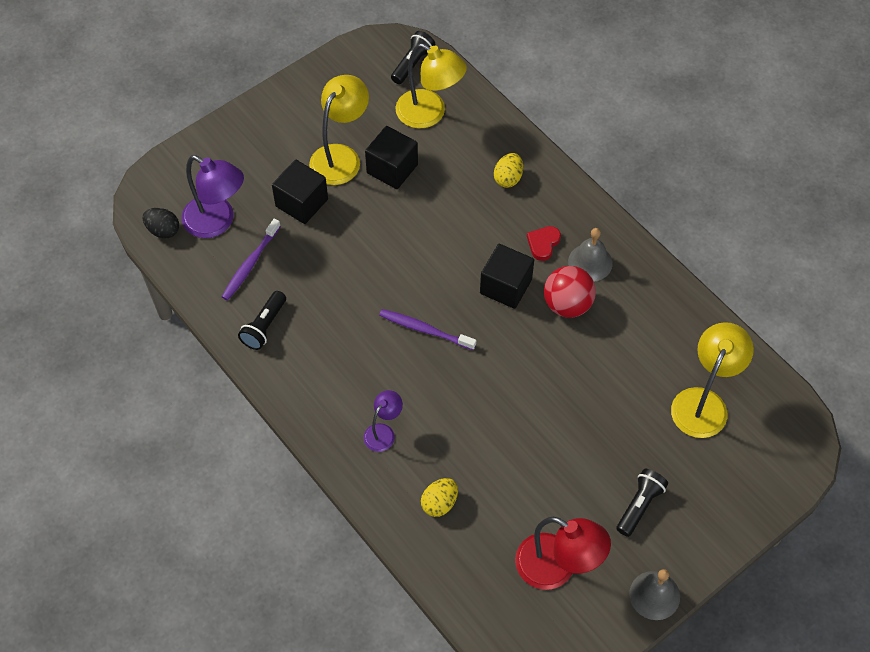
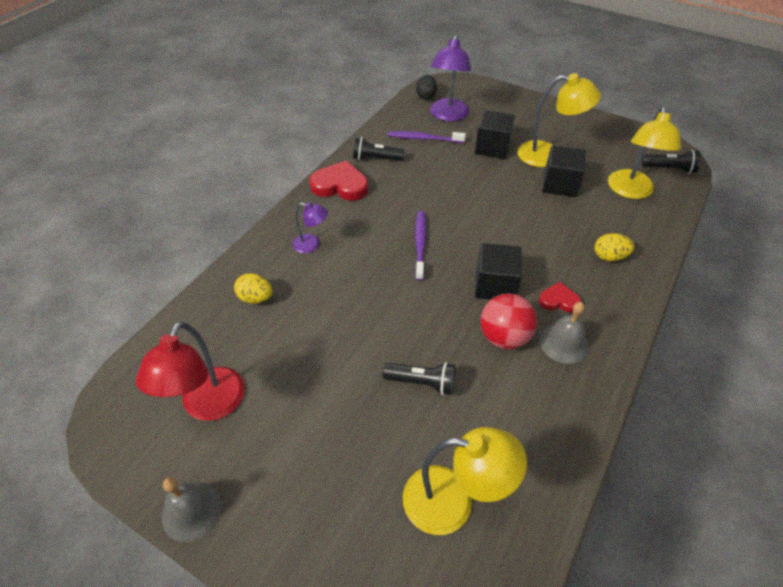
camera: 70 degrees right, 10 degrees down
(297, 378) = (340, 185): none -> red heart
(639, 506) = (298, 465): black flashlight -> black flashlight (422, 382)

